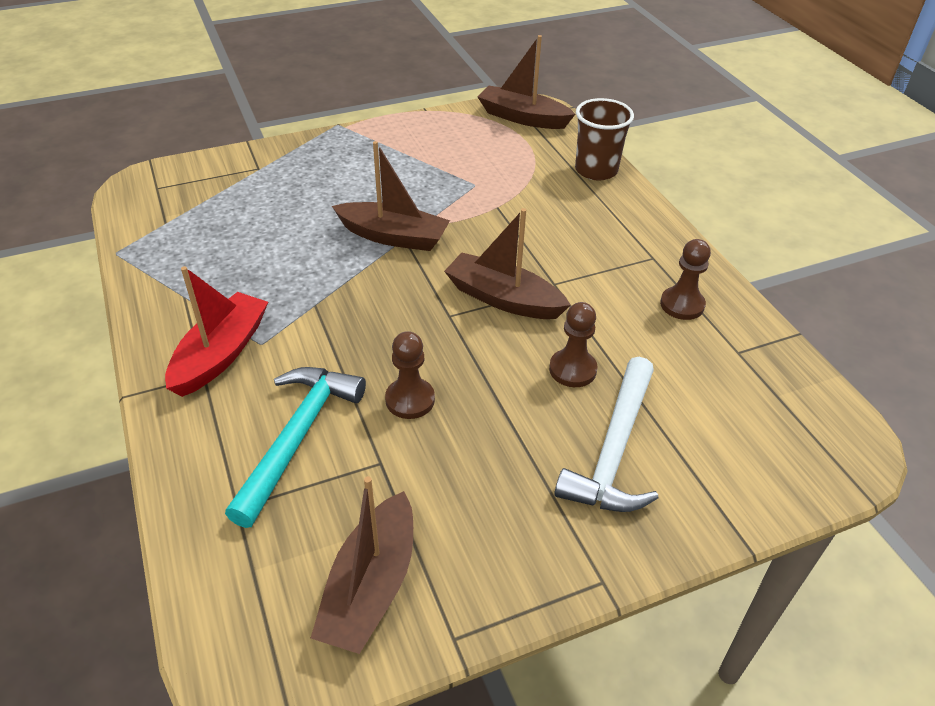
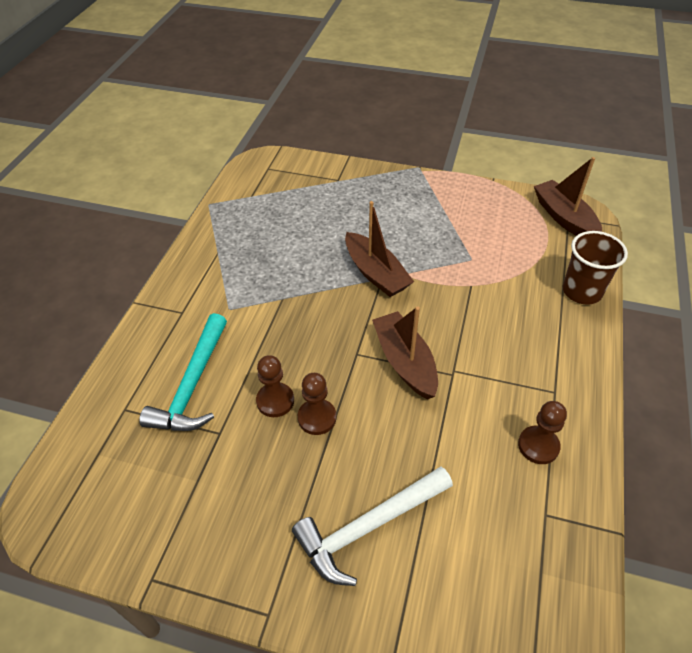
camera: 40 degrees right, 5 degrees up
(221, 354) = (202, 303): red boat -> none
(298, 437) = (192, 385): turquoise hammer -> turquoise hammer turned 135 degrees clockwise
(371, 587) = (141, 510): brown boat -> none
(572, 370) = (400, 446): brown pawn -> brown pawn (317, 418)

